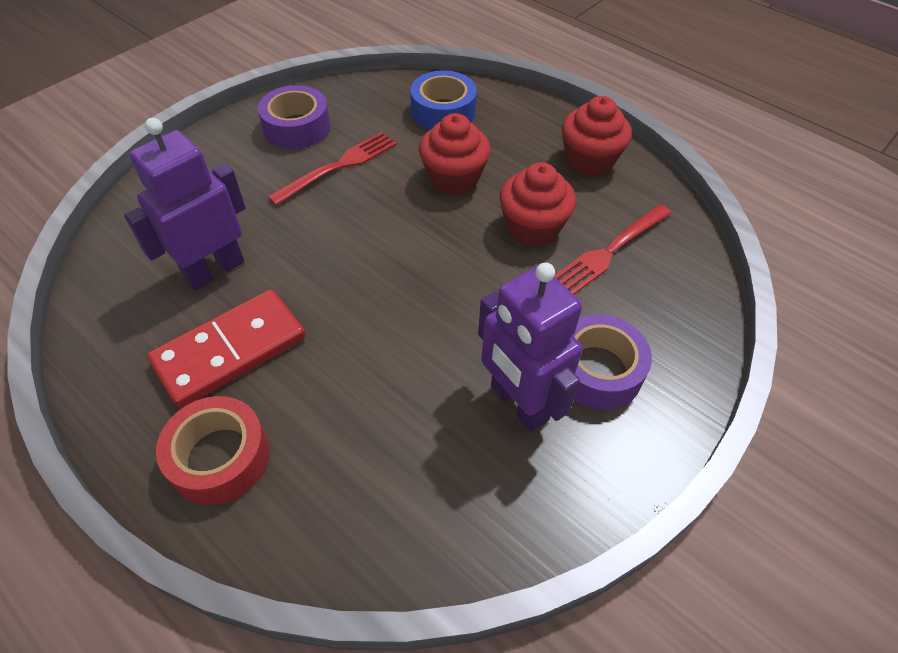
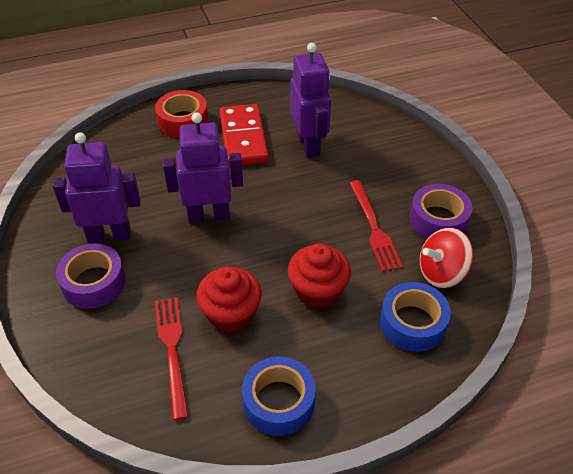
camera: 120 degrees right, 5 degrees down
(370, 109) = (441, 273): none -> red spinning top
(411, 313) = (209, 215): none -> purple robot
(589, 160) = (278, 402): red cupcake -> blue tape

